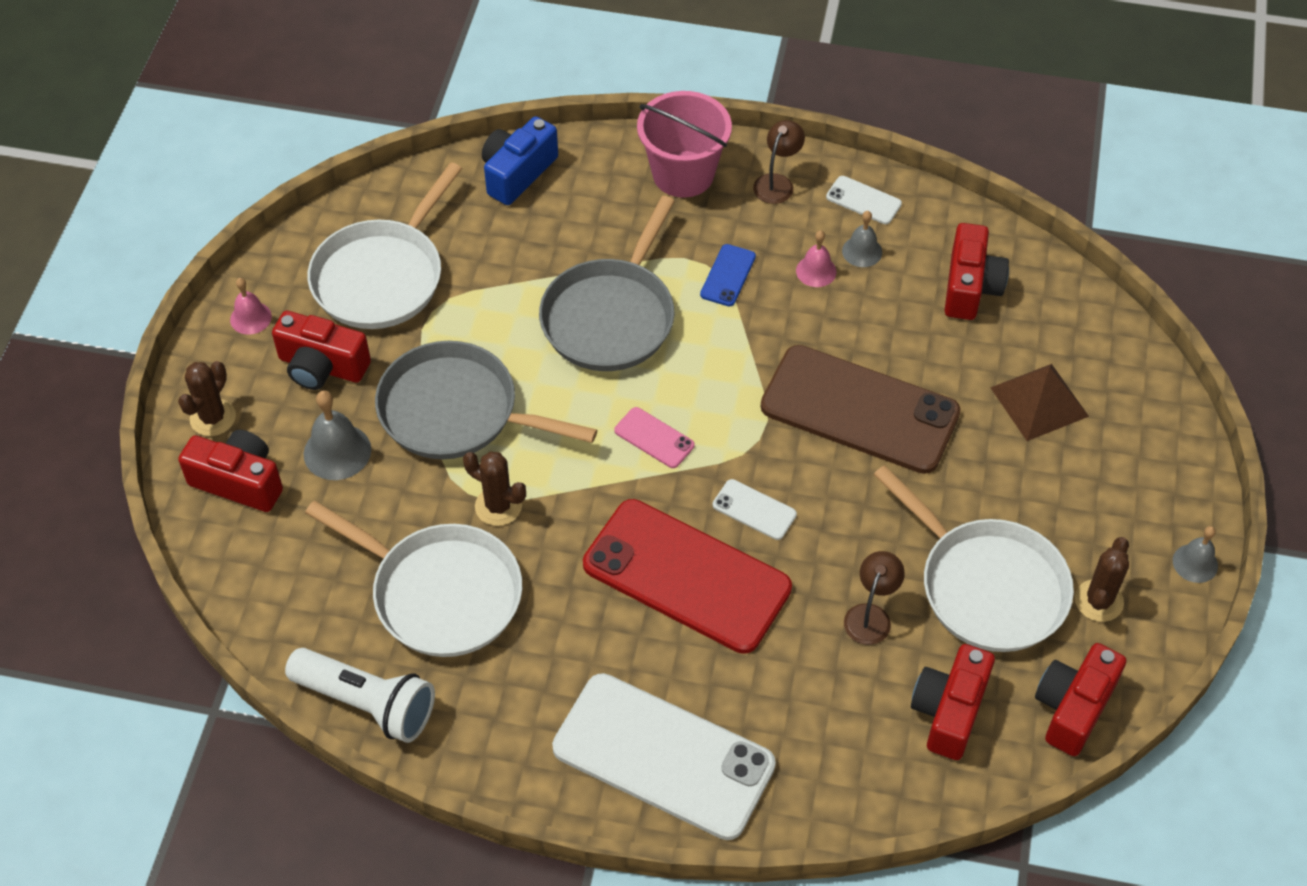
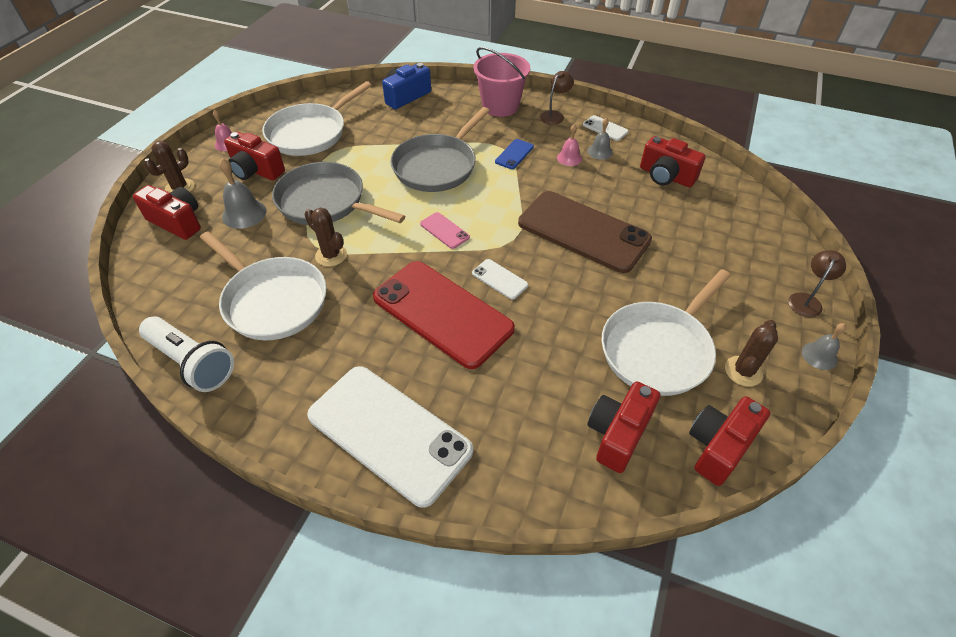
camera: 10 degrees right, 5 degrees down
(871, 615) = (568, 357): brown lamp -> brown lamp (806, 300)
(970, 287) = (666, 176): red camera -> red camera turned 105 degrees clockwise
(987, 586) = (658, 350): white pan -> white pan turned 75 degrees clockwise
(1039, 401) = (706, 241): brown pyramid -> none

